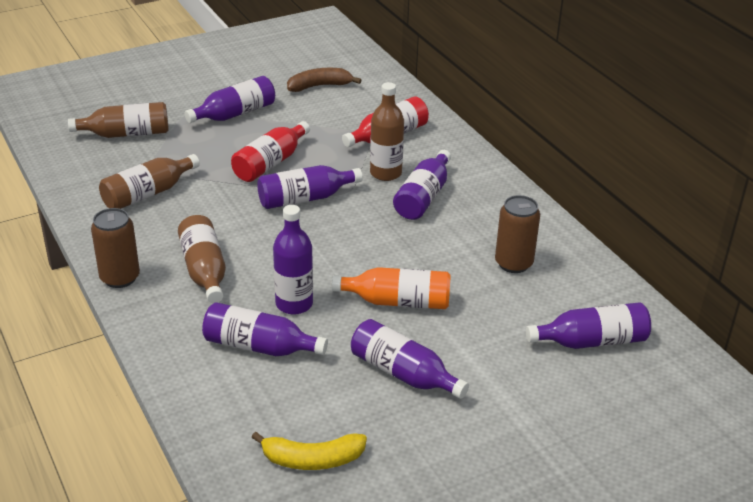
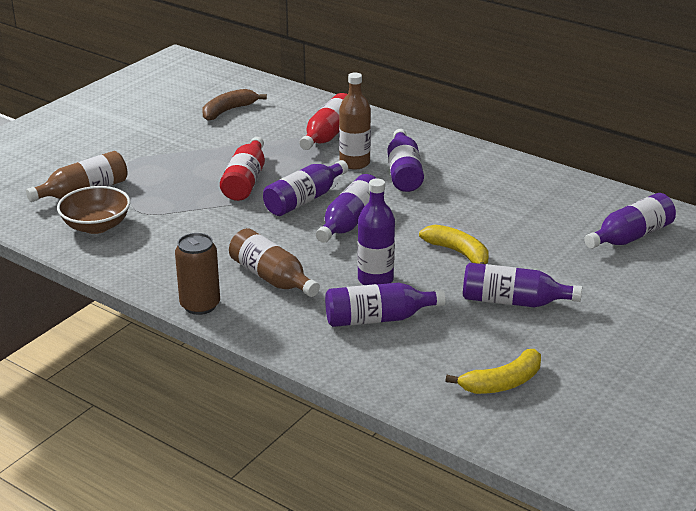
camera: 25 degrees left, 5 degrees down
(107, 170) = (96, 226): none -> brown bowl
(148, 194) = (156, 234): brown bottle -> none
(235, 114) = (172, 151): purple bottle -> purple bottle (350, 222)
(398, 301) = (458, 253): orange bottle -> yellow banana
(513, 263) = (522, 200): brown can -> none

